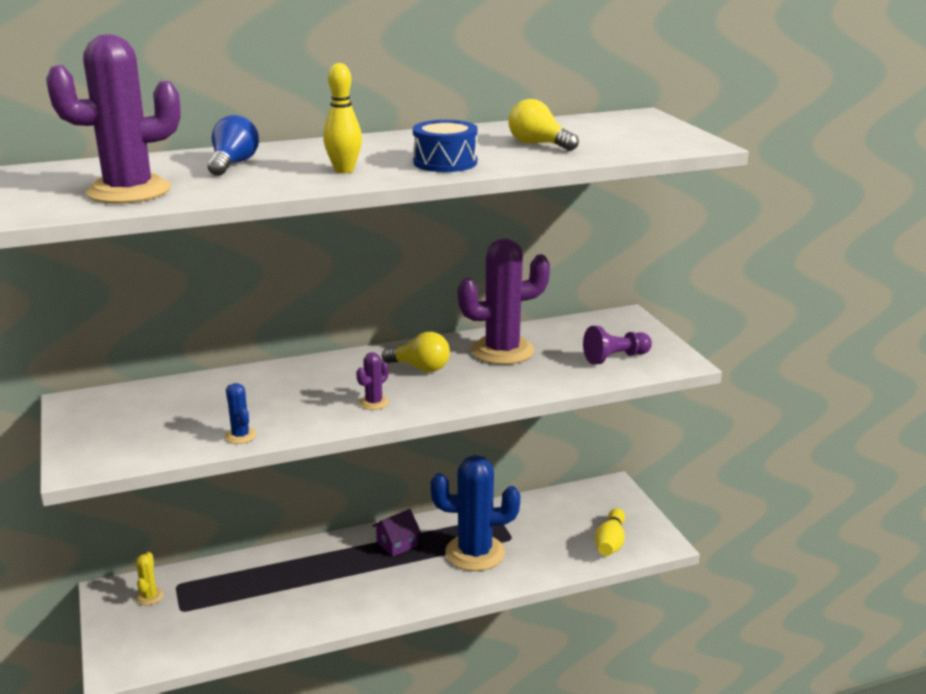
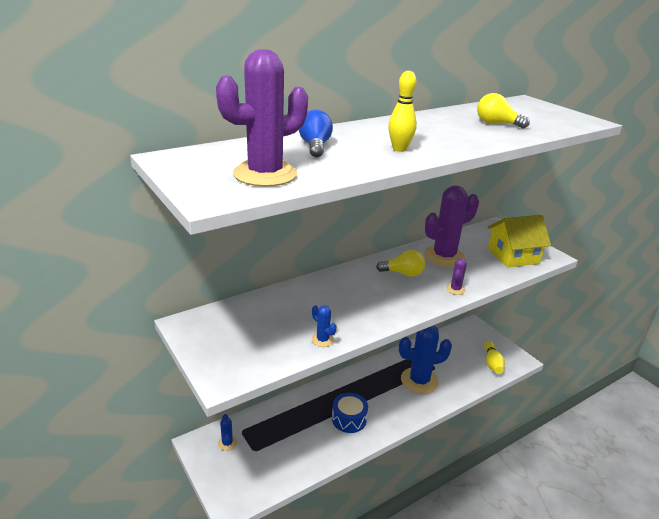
camera: 15 degrees left, 5 degrees up
(149, 597) = (227, 443): yellow cactus -> blue cactus
(374, 403) = (393, 303): purple cactus -> purple cactus (455, 289)
(397, 544) = (369, 380): purple house -> none
(445, 162) = (457, 140): blue drum -> blue drum (349, 419)
(615, 358) = (513, 256): purple pawn -> yellow house

